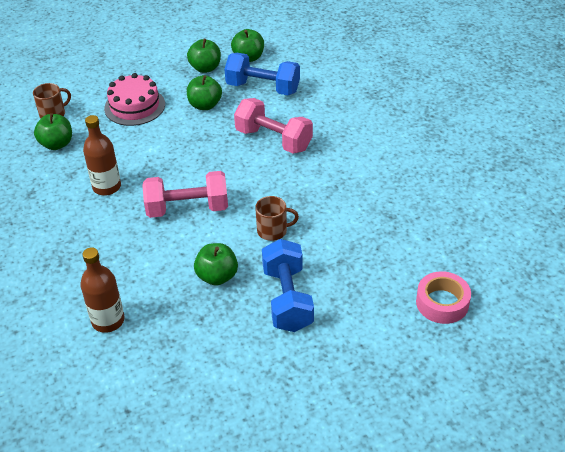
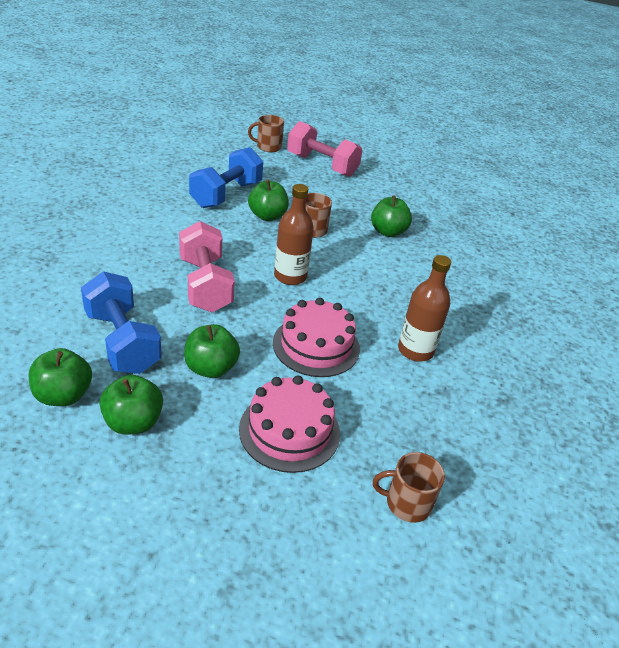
camera: 145 degrees left, 5 degrees down
(57, 144) = (434, 445): green apple -> green apple (267, 216)
(108, 321) = (494, 256): brown bottle -> brown bottle (290, 276)
(167, 150) = (316, 345): none -> pink cake
(187, 208) = (358, 283): pink dumbbell -> pink dumbbell (322, 165)
(287, 299) = (355, 197): blue dumbbell -> blue dumbbell (226, 194)
(442, 303) = (268, 147): pink tape -> brown mug

